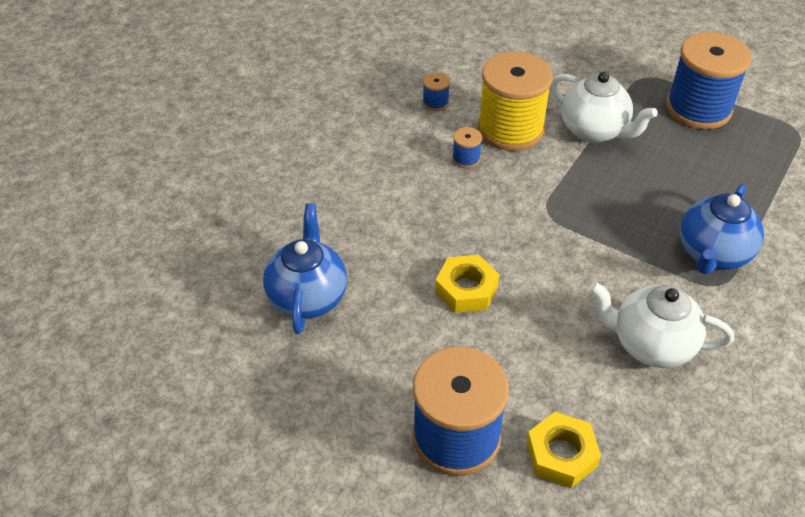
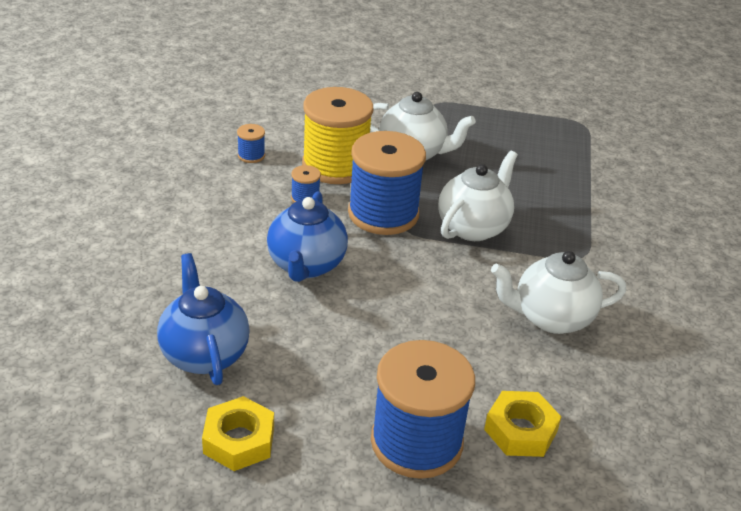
camera: 25 degrees left, 10 degrees down
(466, 289) = (362, 310): yellow nut -> yellow nut (239, 440)
(618, 226) = (473, 227): none -> white teapot
(698, 108) = (494, 120): blue spool -> blue spool (383, 214)
(712, 254) = (564, 233): blue teapot -> blue teapot (306, 265)

